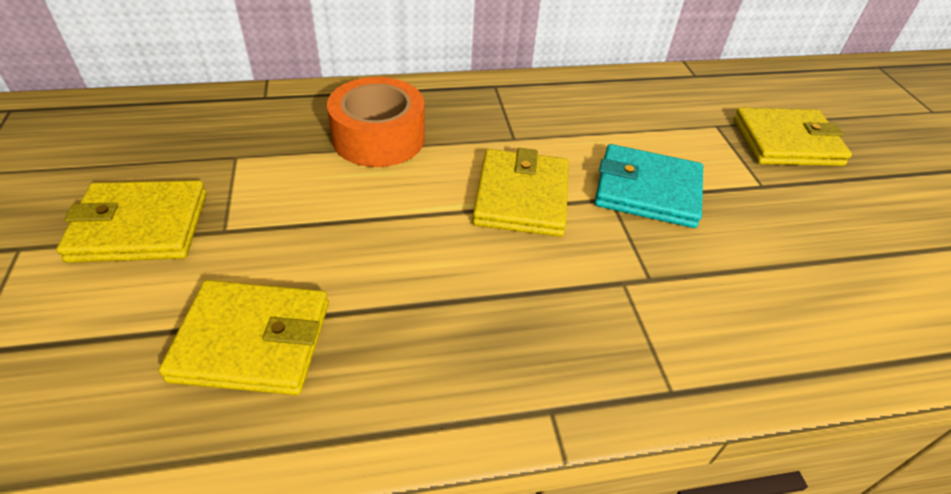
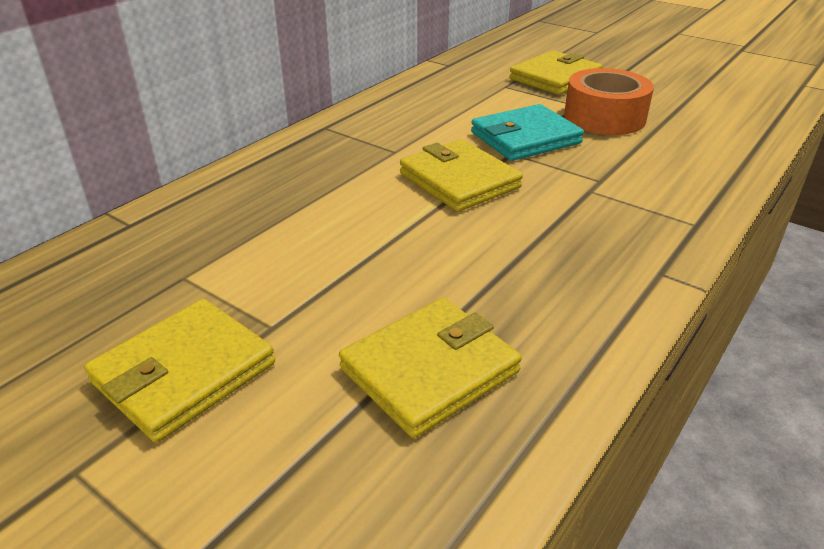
camera: 40 degrees left, 10 degrees down
(378, 137) = (292, 200): orange tape -> orange tape (604, 117)

